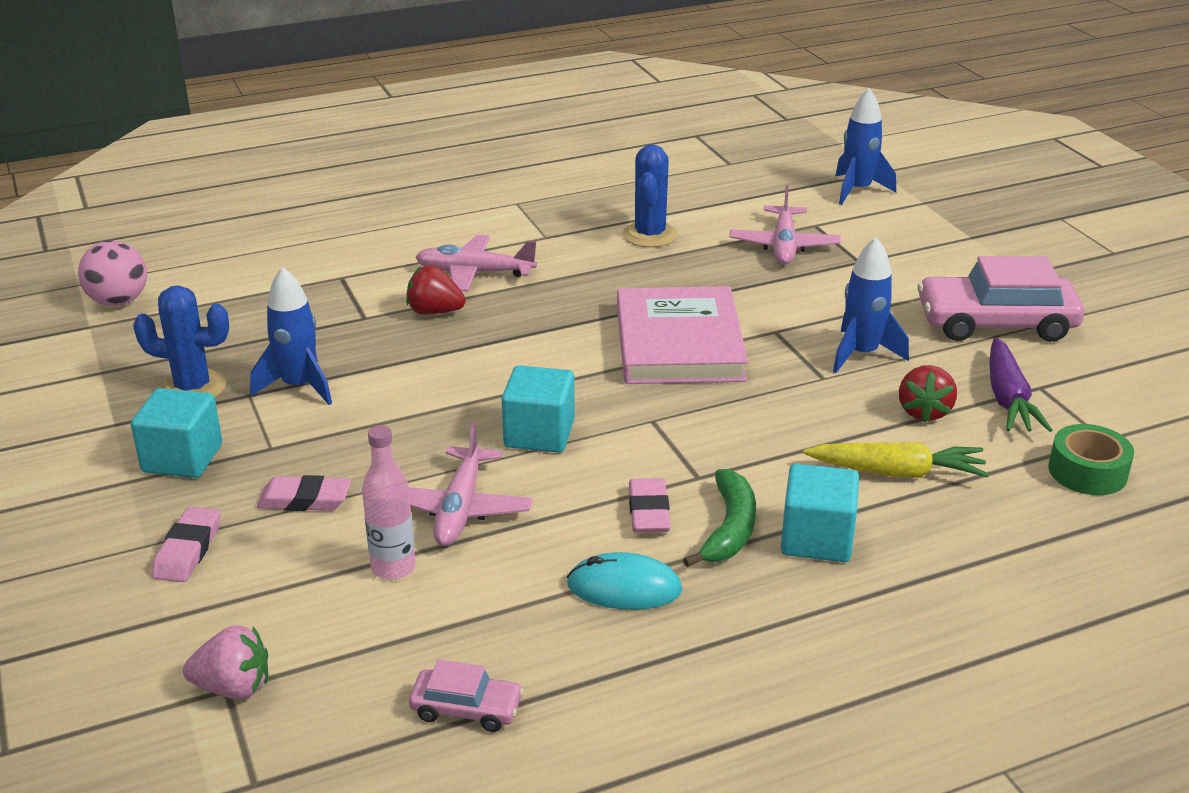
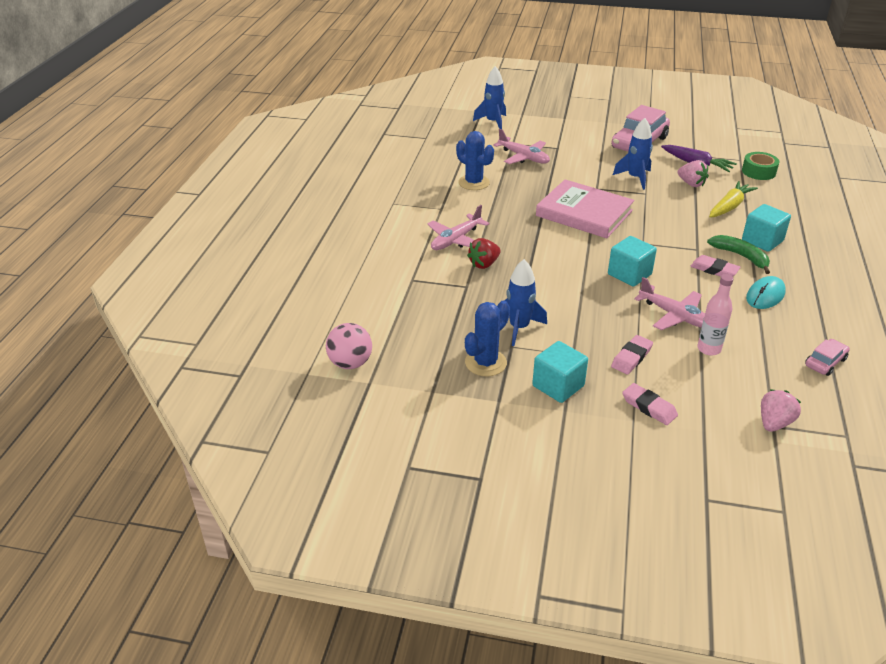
camera: 55 degrees left, 5 degrees up
(924, 412) = (691, 184): red strawberry -> pink strawberry

